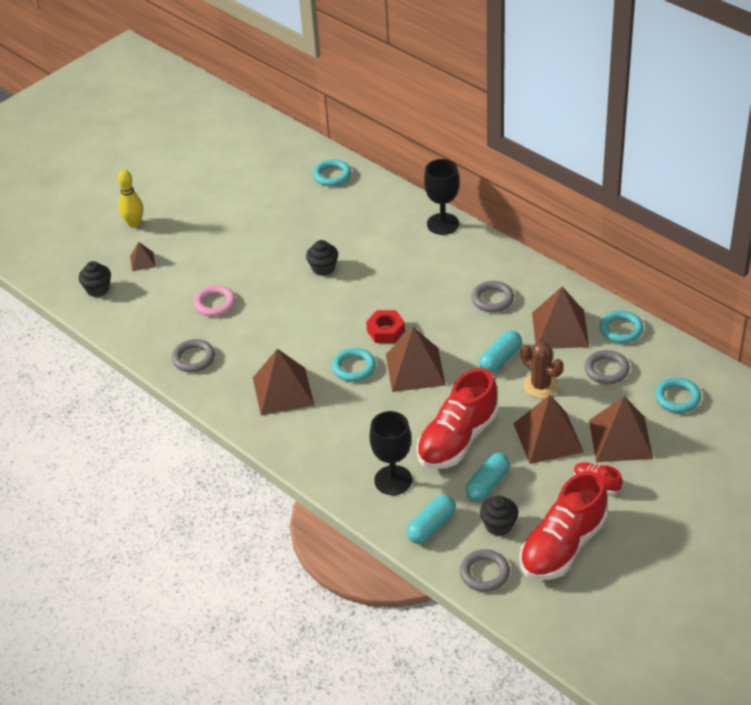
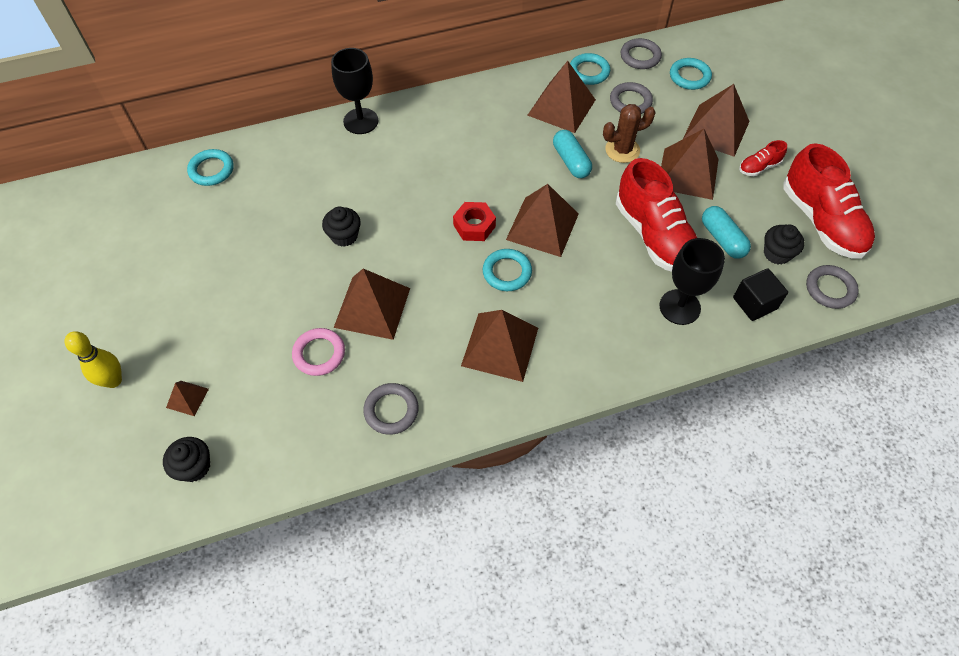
camera: 65 degrees left, 15 degrees up
(271, 311) = (372, 307): none -> brown pyramid
(431, 526) = (754, 303): turquoise capsule -> black cube
(492, 299) = (490, 132): grey ring -> grey ring (640, 57)

